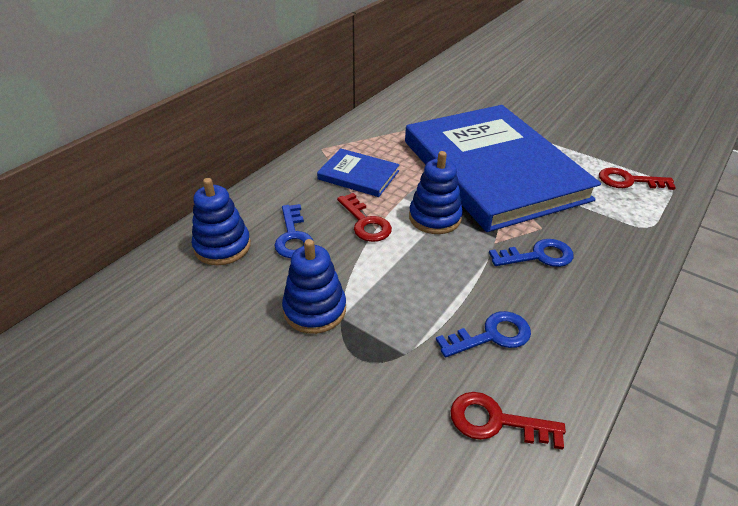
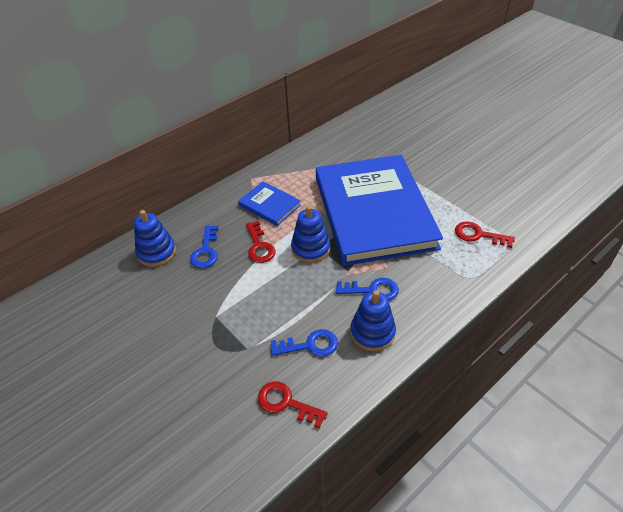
camera: 15 degrees right, 5 degrees up
(314, 309) = (201, 308): blue stacking toy -> blue stacking toy (372, 332)

